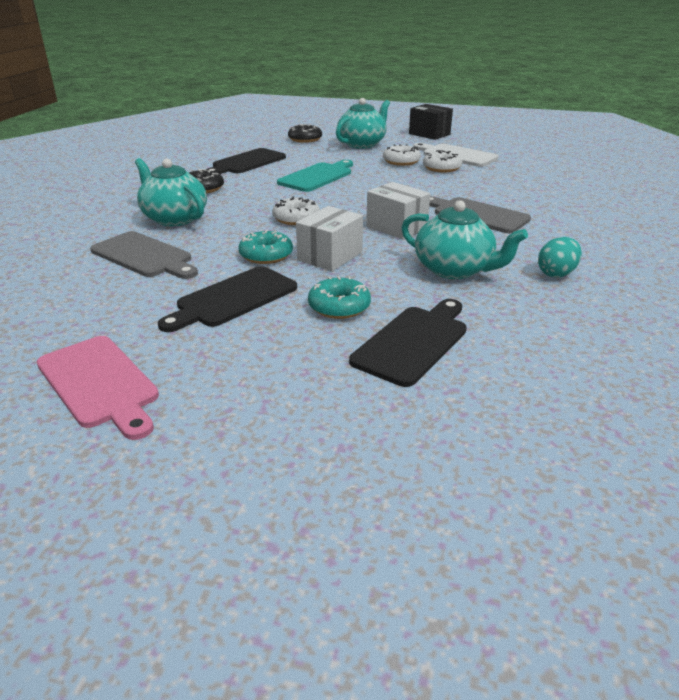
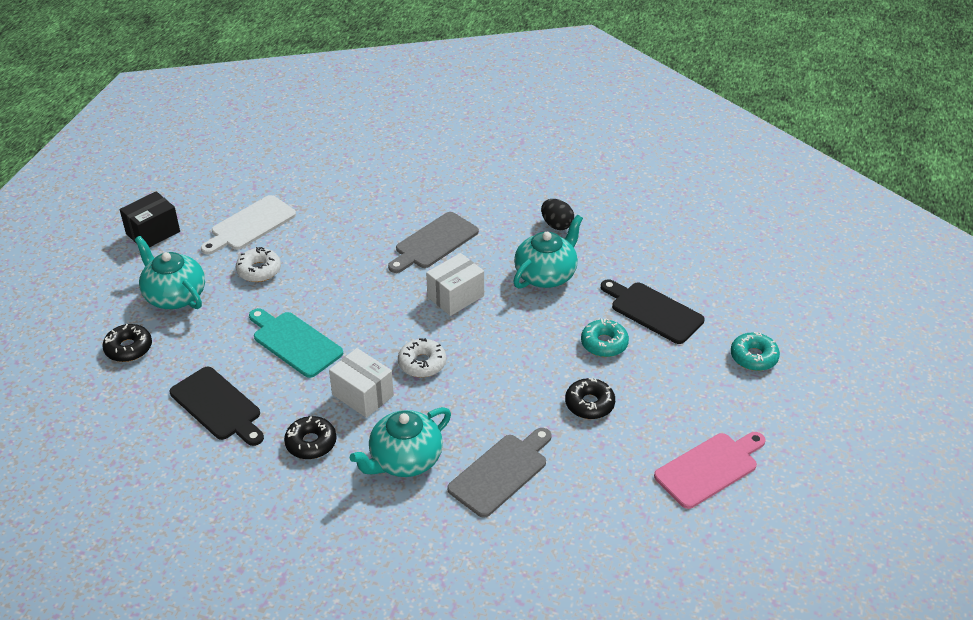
camera: 85 degrees left, 10 degrees up
(233, 299) = (589, 404): black cutting board -> black donut
(266, 255) = (507, 385): turquoise donut -> turquoise donut (753, 357)
(330, 256) = (514, 344): white box -> white box (363, 395)
(442, 168) = (292, 243): white donut -> none
(556, 274) = (556, 225): turquoise egg -> black egg

